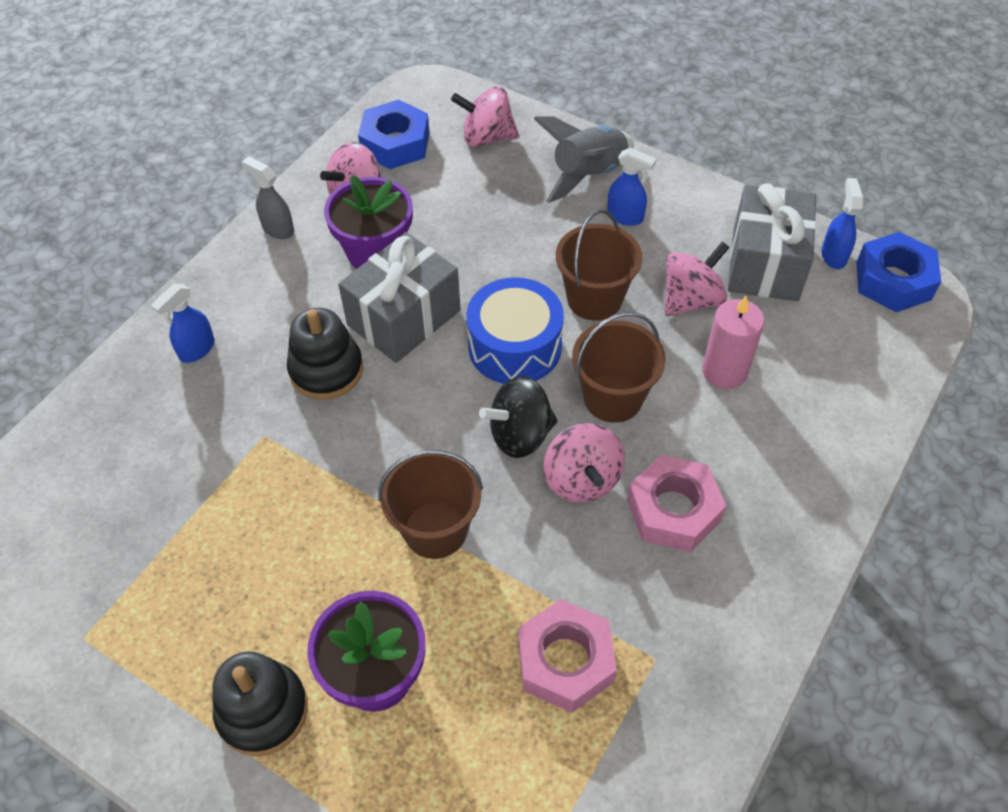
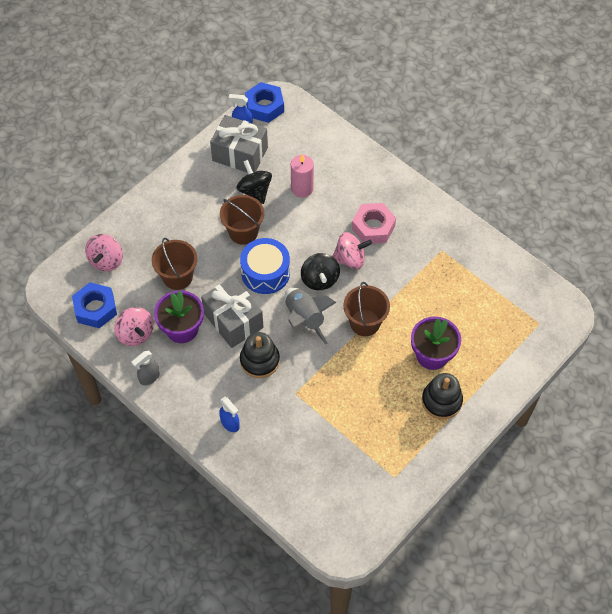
camera: 80 degrees left, 5 degrees up
(565, 661) = (437, 282): pink nut -> none
(588, 174) = (152, 217): grey rocket -> grey rocket (304, 319)
(613, 398) = (307, 237): brown bucket -> brown bucket (177, 277)
(625, 217) = (190, 206): blue spray bottle -> none
(691, 300) = (255, 191): pink spinning top -> black spinning top

